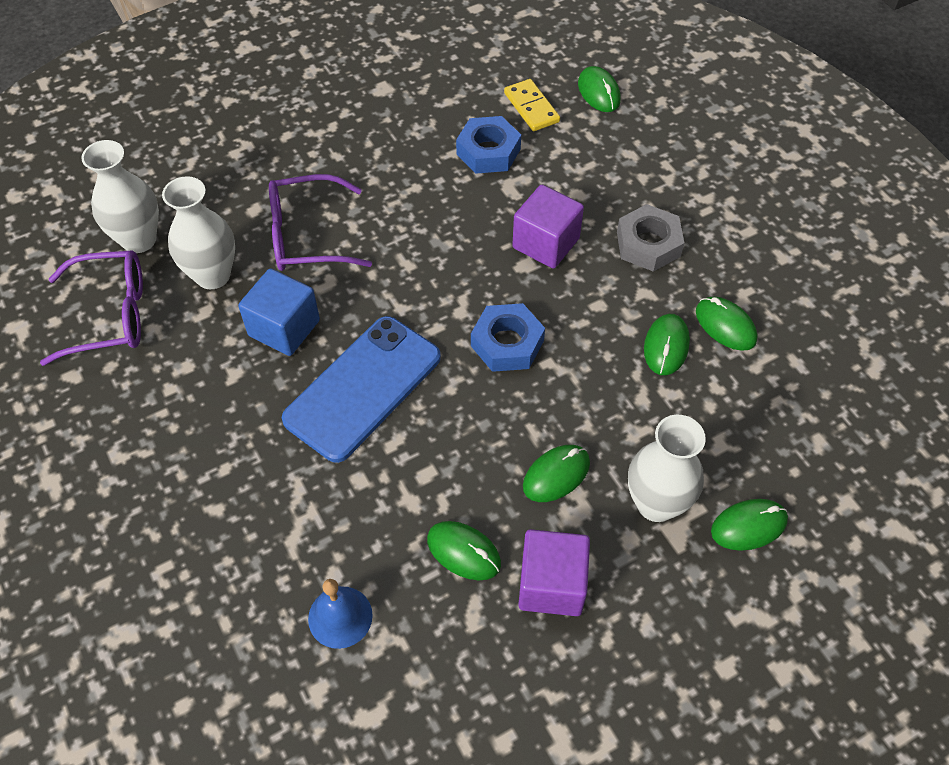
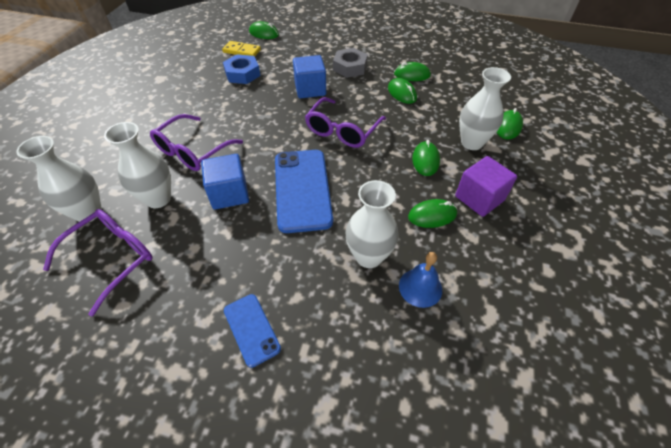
camera: 45 degrees left, 5 degrees down
(145, 502) = (252, 329): none -> blue phone
(333, 533) = (368, 256): none -> white vase
(507, 343) = (342, 131): blue nut -> purple glasses
(546, 243) = (310, 89): purple cube -> blue cube

